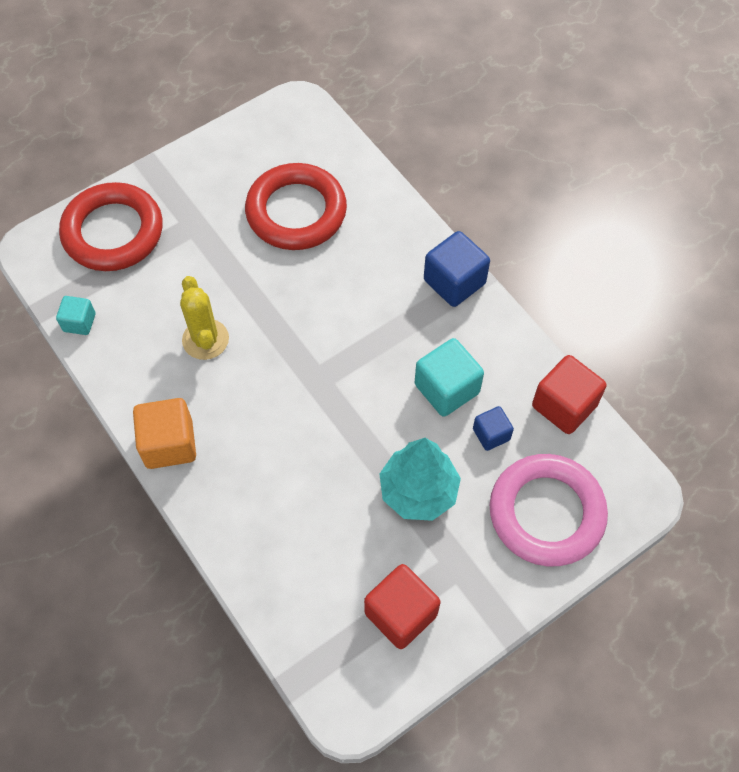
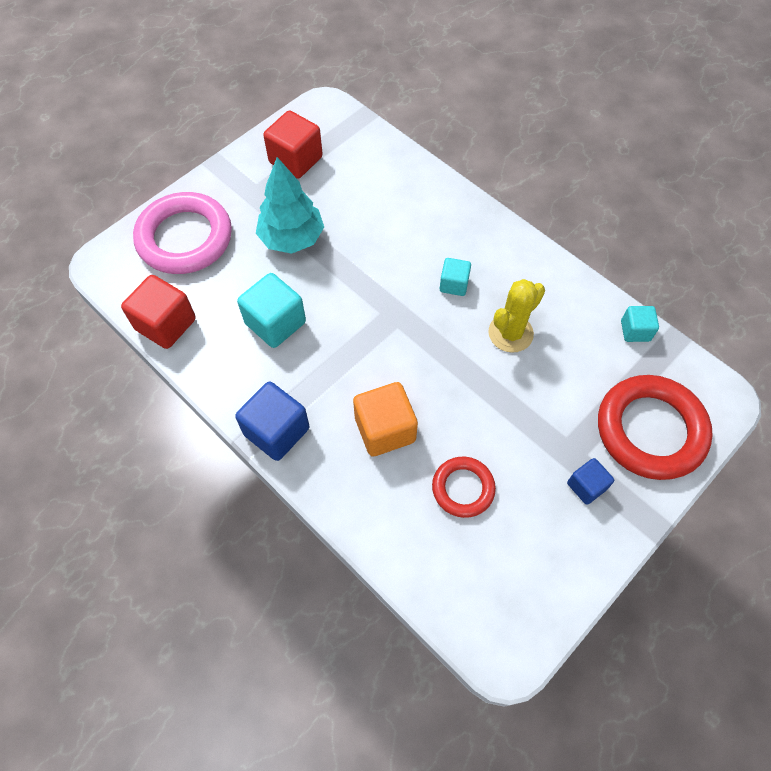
camera: 170 degrees right, 0 degrees up
(169, 444) = (508, 243): orange cube -> orange cube (385, 429)
(205, 339) = (510, 333): yellow cactus -> yellow cactus turned 75 degrees clockwise
(246, 402) = (454, 284): none -> turquoise cube
(296, 212) = (463, 488): red ring -> red ring, size x0.55
(491, 434) = (232, 290): blue cube -> blue cube (586, 486)

